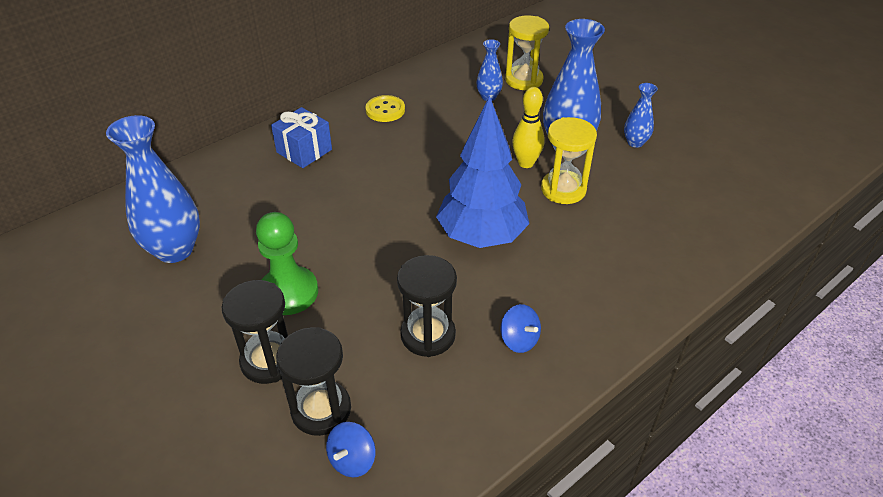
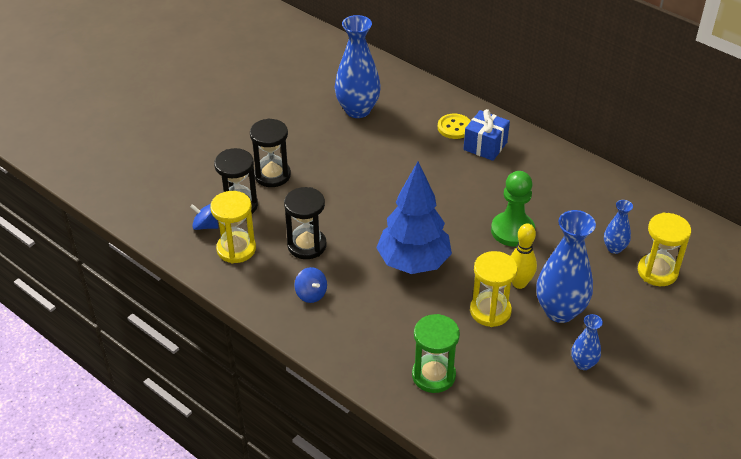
camera: 80 degrees right, 0 degrees up
(289, 292) = (331, 171): green pawn -> green pawn (512, 231)
(385, 110) = (561, 182): yellow button -> yellow button (454, 127)
(415, 420) = (236, 249): none -> yellow hourglass
(519, 340) = (311, 294): blue spinning top -> blue spinning top turned 75 degrees counterclockwise
(654, 245) = (433, 375): none -> green hourglass

